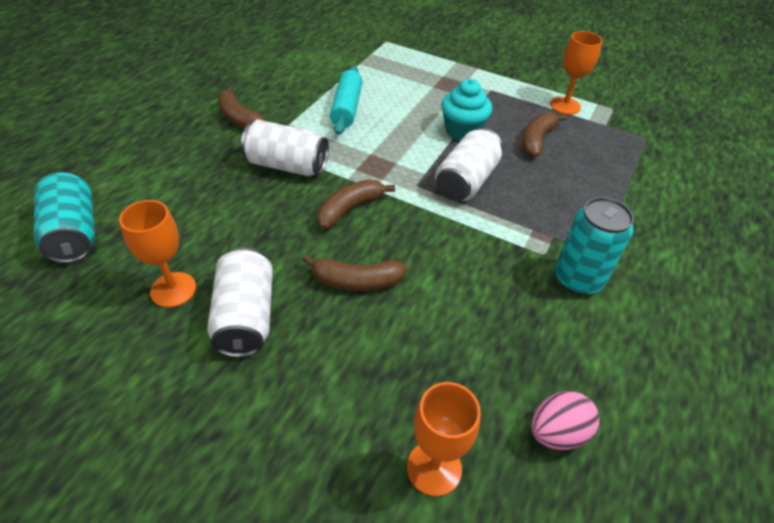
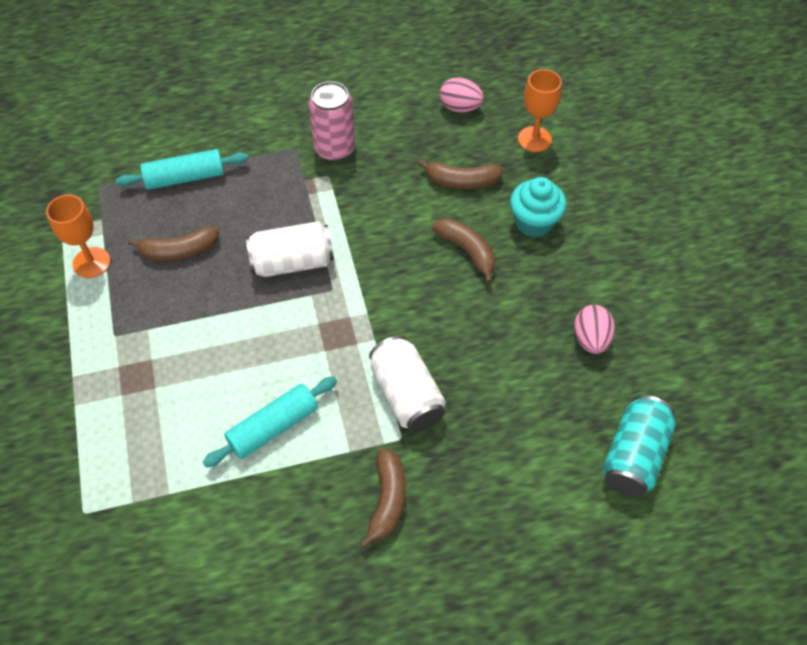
camera: 130 degrees left, 10 degrees up
(173, 289) = (591, 339): orange goblet -> pink egg
(246, 317) = (558, 282): white can -> none
(350, 209) = (407, 309): brown banana -> brown banana (461, 181)
(462, 131) = (218, 310): turquoise cupcake -> turquoise cupcake (534, 222)
(578, 279) = (334, 148): turquoise can -> pink can
(617, 177) = (185, 177): none -> turquoise rolling pin

